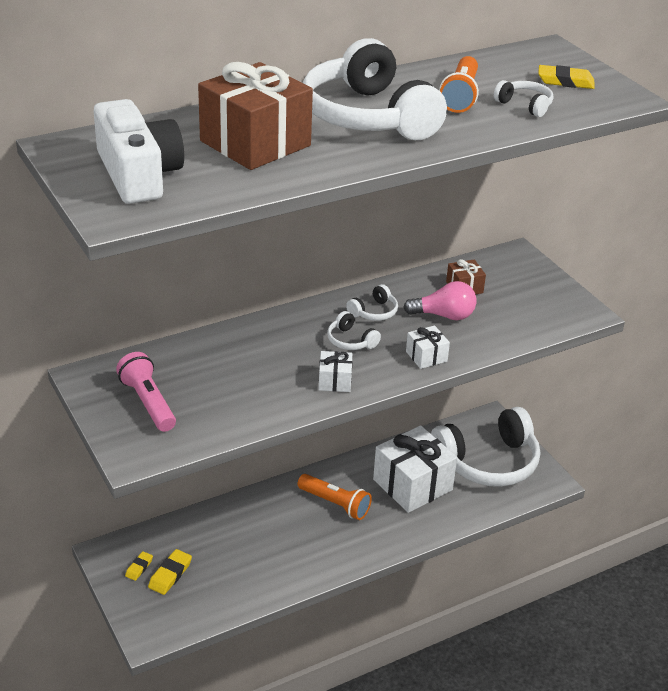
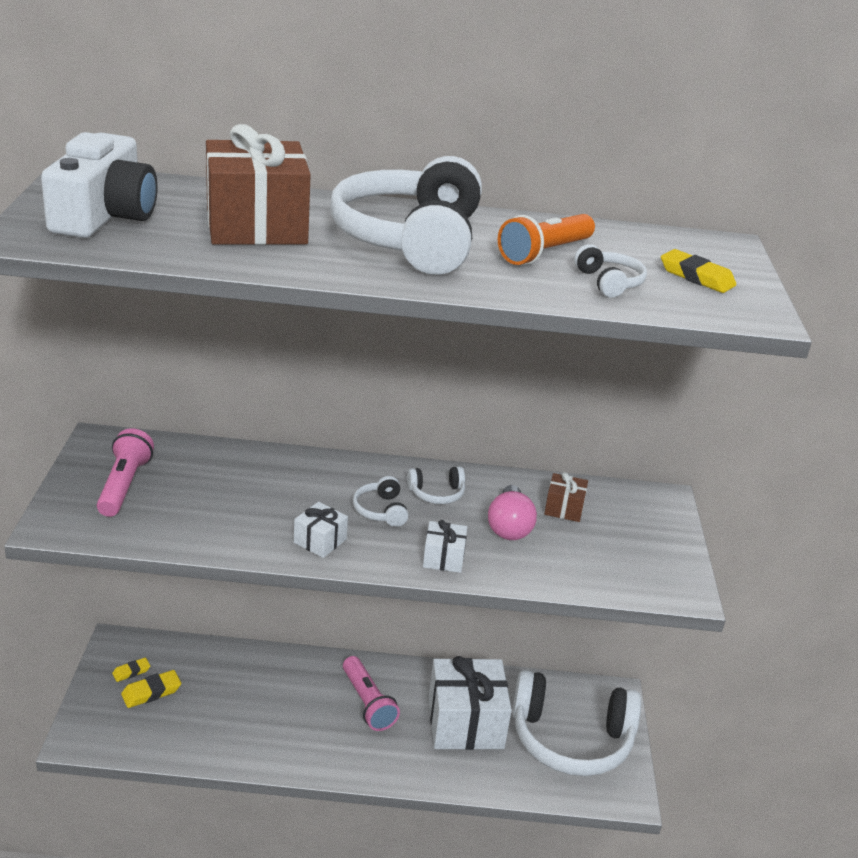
camera: 30 degrees right, 5 degrees down
(335, 504) = (367, 703): orange flashlight -> pink flashlight
(444, 315) = (509, 526): pink light bulb -> pink light bulb turned 60 degrees clockwise

